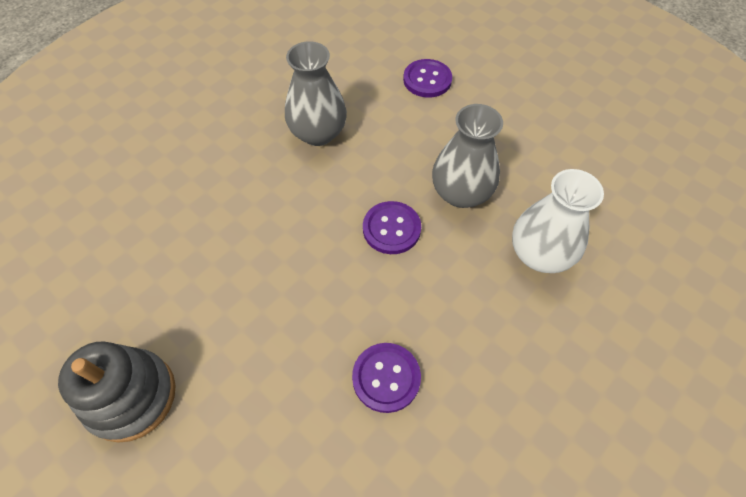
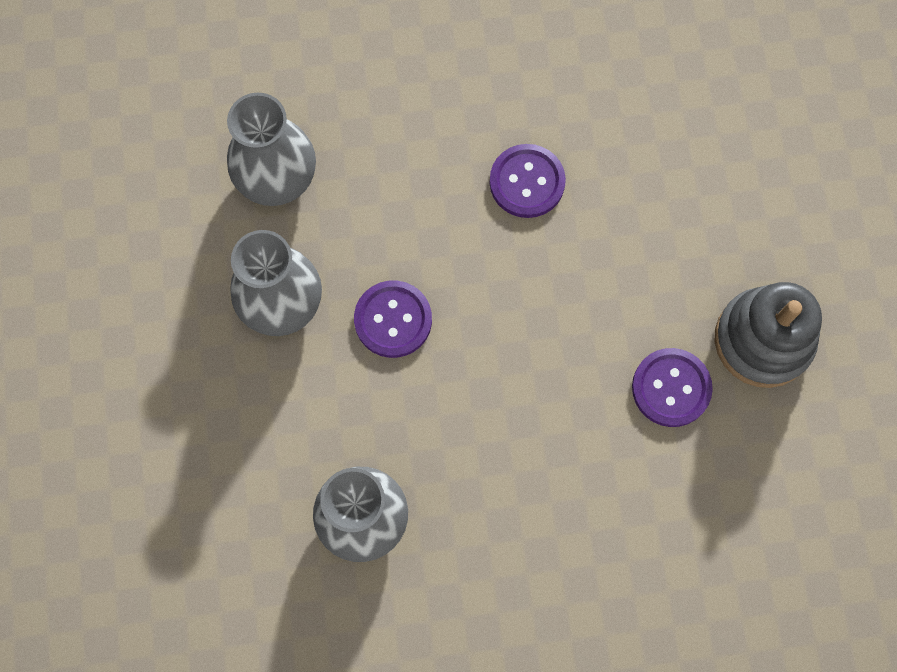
camera: 140 degrees left, 15 degrees up
(427, 80) = (153, 495): purple button -> purple button (671, 388)
(539, 254) = (276, 177): white vase -> grey vase

